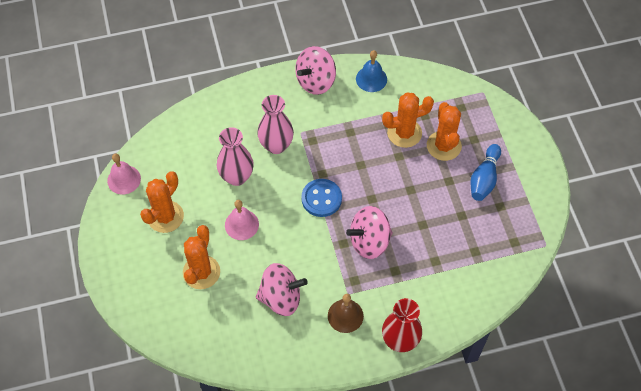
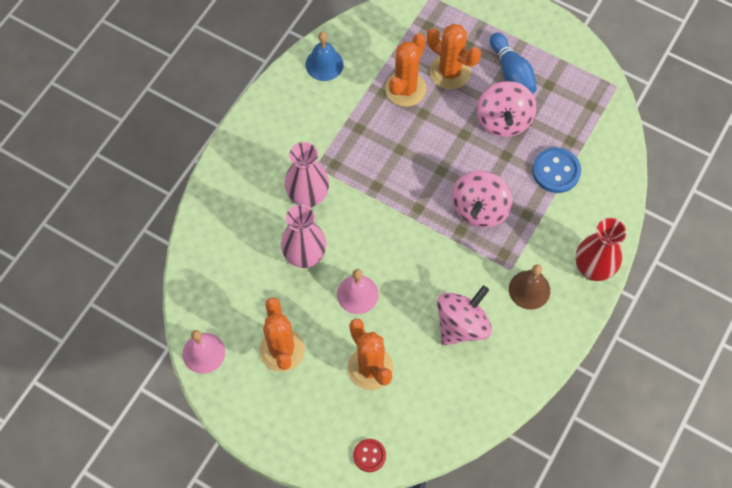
camera: 45 degrees left, 5 degrees up
(145, 320) = (369, 455): none -> red button
(316, 81) = (277, 108): pink spinning top -> pink spinning top (503, 120)
(321, 198) = (400, 209): blue button -> blue button (556, 171)

